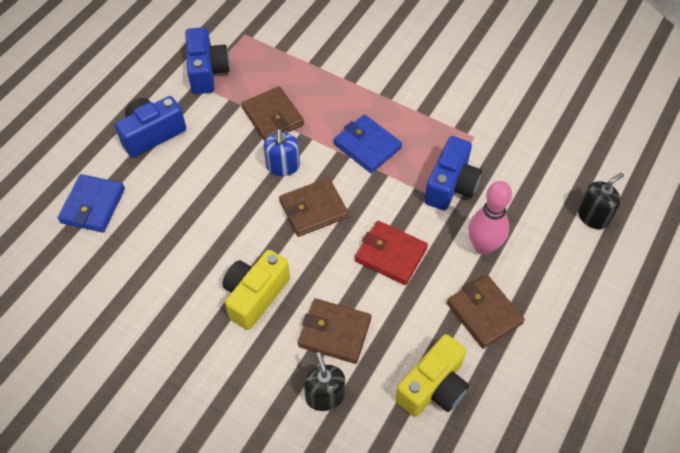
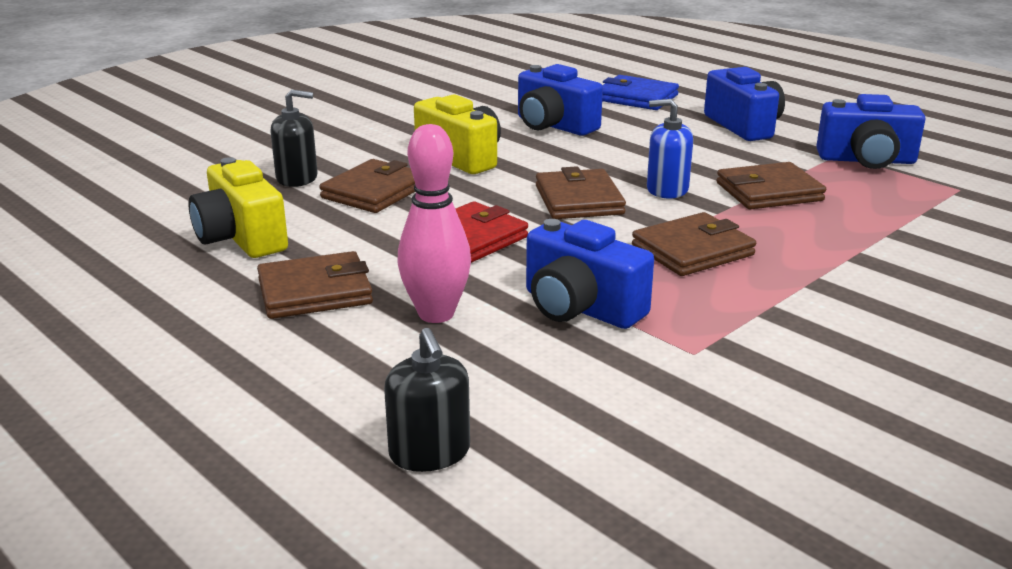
camera: 105 degrees right, 30 degrees down
(172, 250) = (554, 126): none -> blue camera
(367, 146) = (692, 250): blue wallet -> brown wallet

